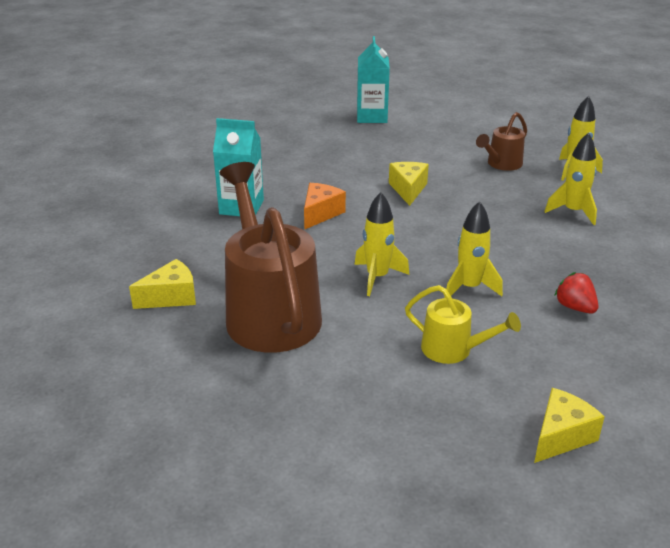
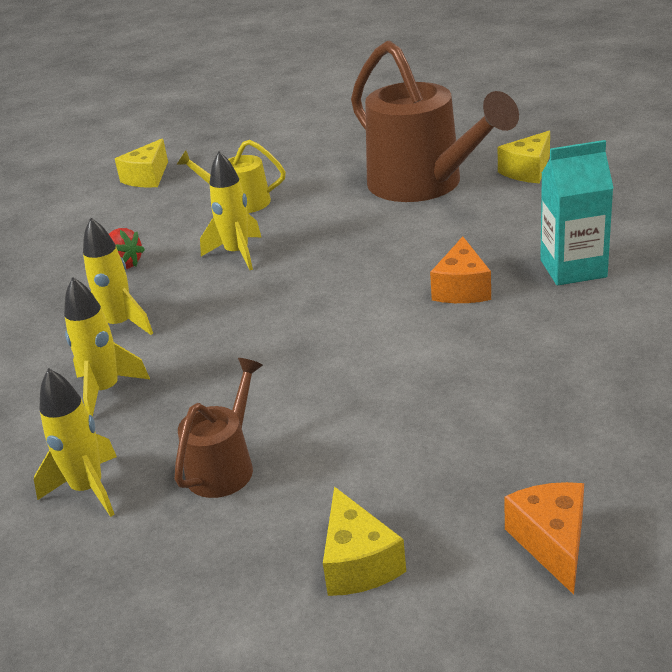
camera: 165 degrees right, 0 degrees up
(372, 117) = (552, 542): turquoise carton -> orange cheese
(377, 277) = (340, 237): yellow rocket -> yellow rocket (120, 325)
(408, 189) = (365, 361): yellow cheese -> yellow cheese (358, 563)

